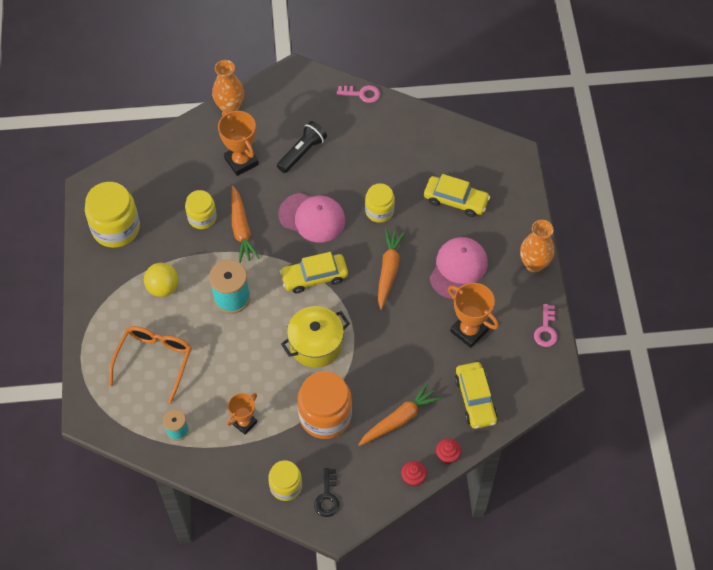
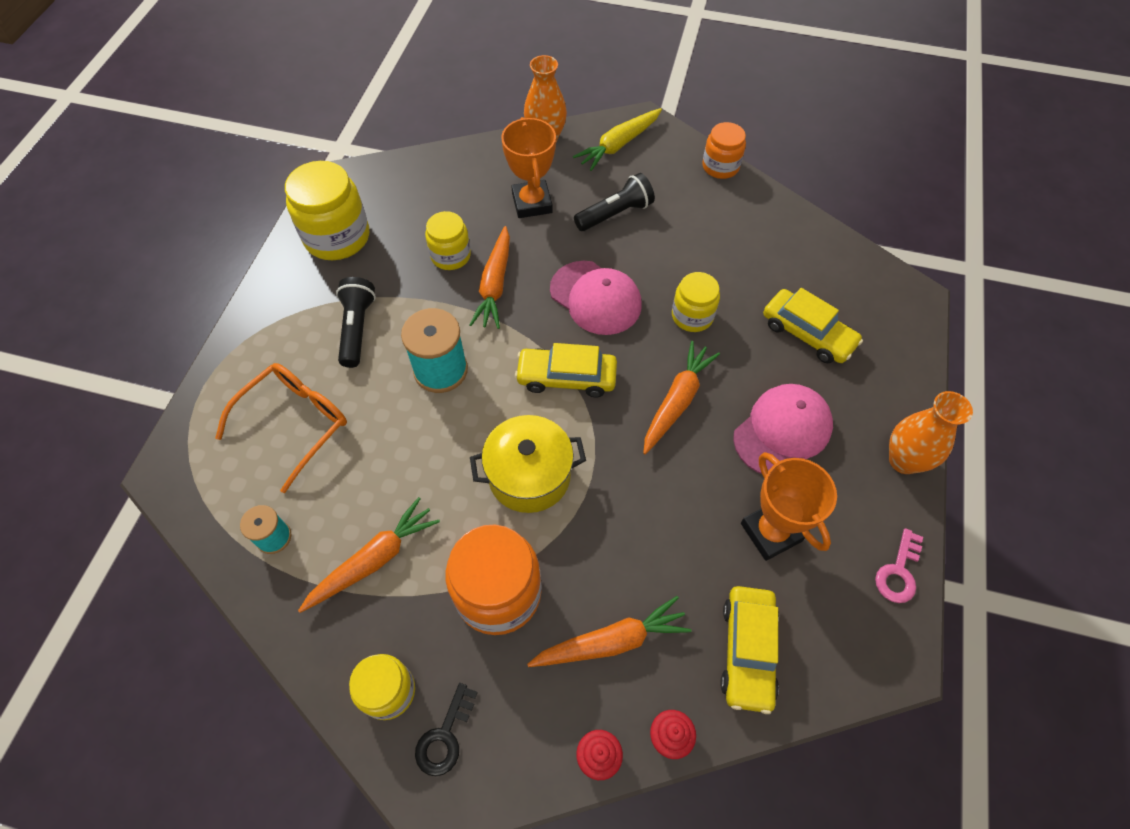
camera: 20 degrees right, 0 degrees up
(163, 288) = (357, 328): yellow ball -> black flashlight
(244, 423) = (374, 560): orange trophy -> orange carrot
(284, 97) = (618, 145): none -> yellow carrot
(362, 94) = (720, 166): pink key -> orange jar

